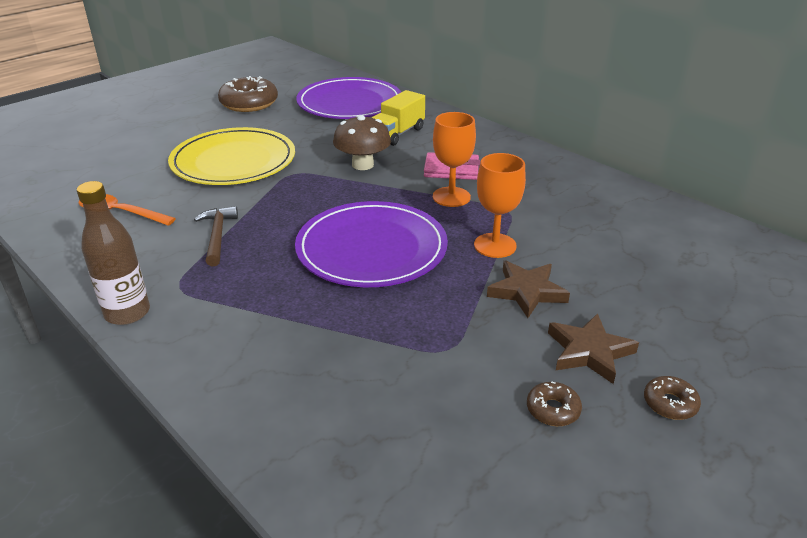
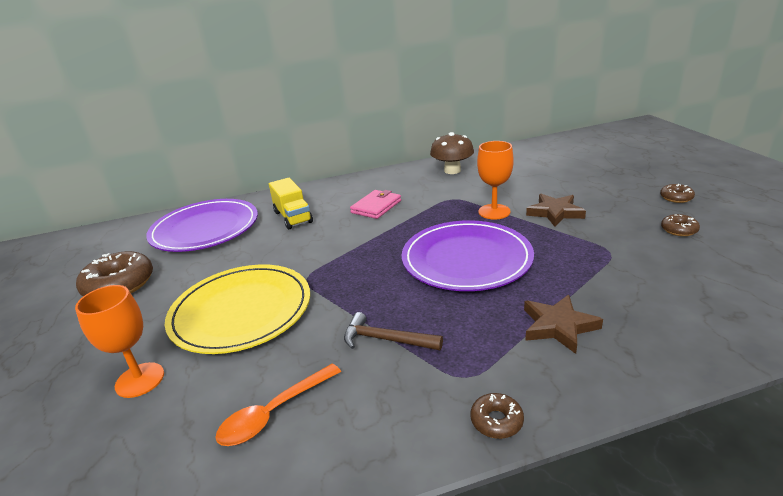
camera: 60 degrees left, 5 degrees down
(127, 313) = (496, 421): brown bottle -> brown donut
(363, 165) = (329, 241): brown mushroom -> brown mushroom (452, 170)
(451, 197) = (416, 214): orange goblet -> orange goblet (140, 380)
(589, 352) = (625, 207): brown star -> brown star (558, 326)

